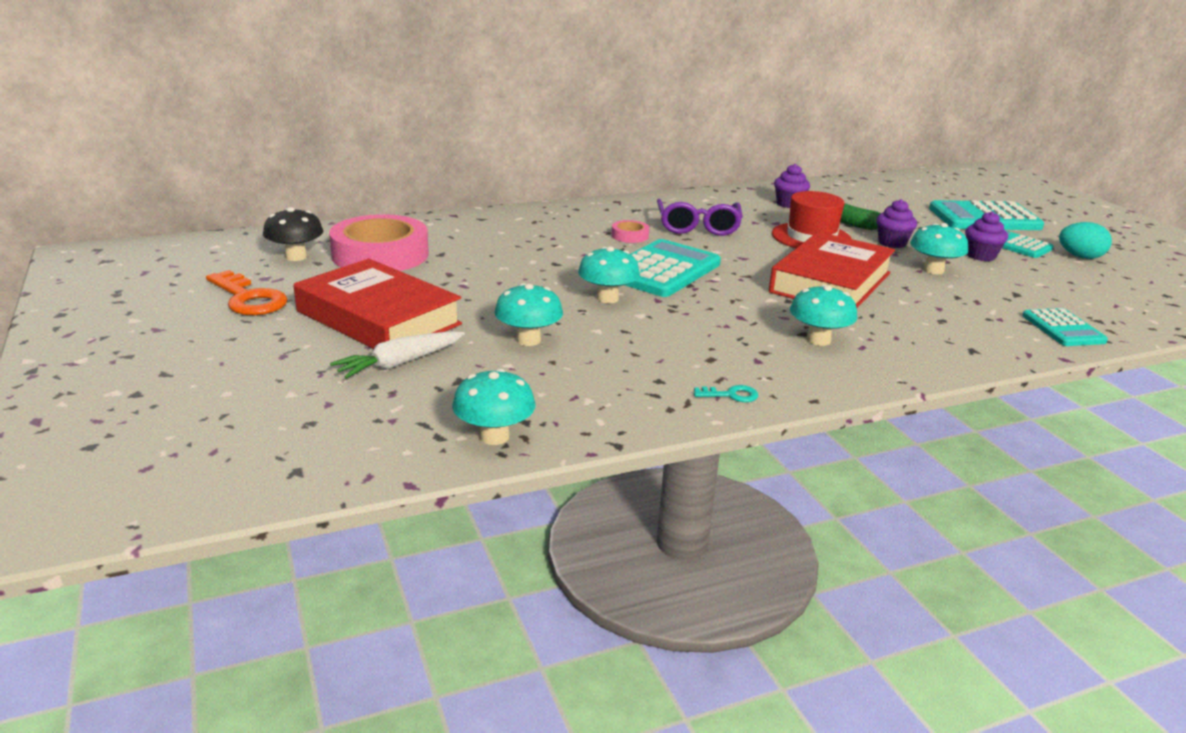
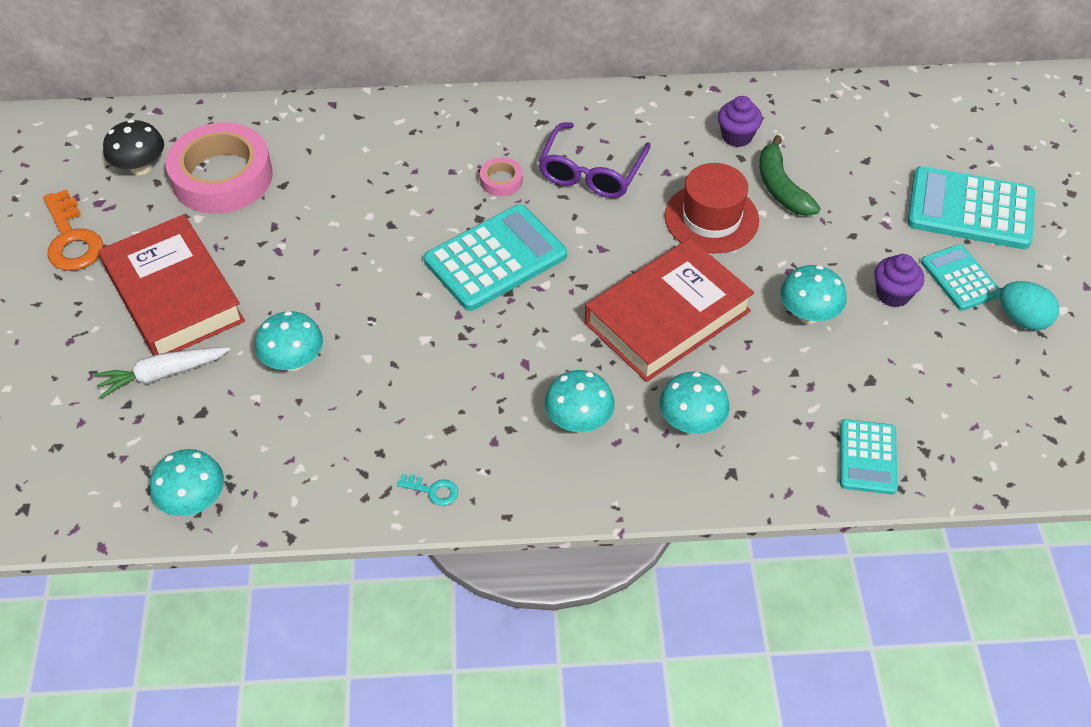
camera: 20 degrees right, 25 degrees up
(607, 298) = (408, 302): turquoise mushroom -> turquoise mushroom (691, 422)
(892, 243) = (802, 247): purple cupcake -> none

